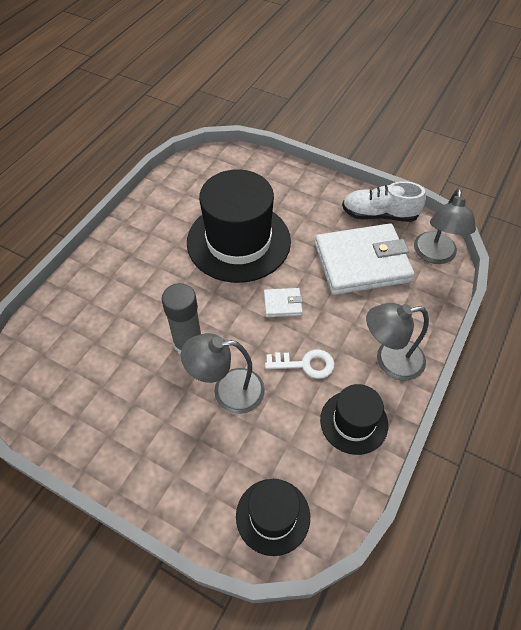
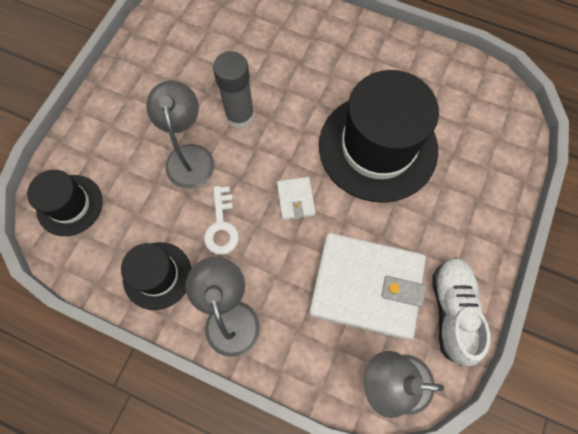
camera: 85 degrees right, 15 degrees up
(362, 263) = (366, 286): white wallet -> white wallet turned 60 degrees counterclockwise

